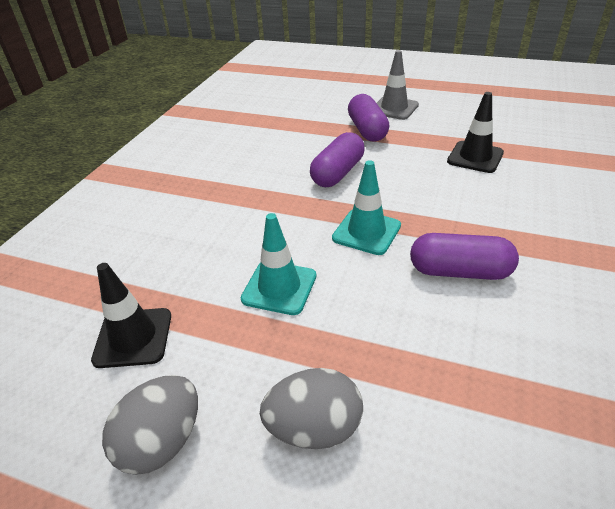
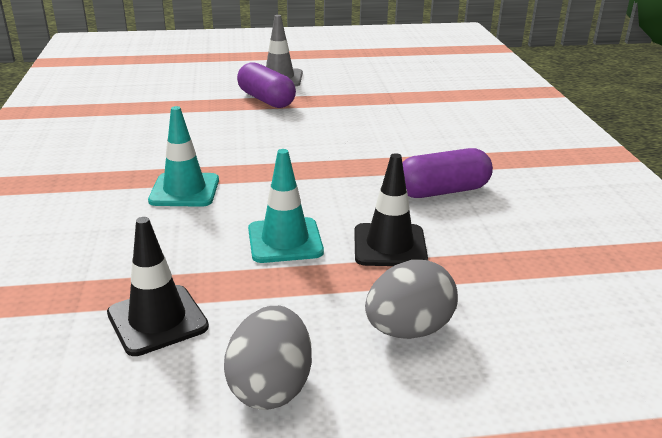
camera: 30 degrees left, 10 degrees down
(337, 173) = (265, 139): purple capsule -> none
(366, 232) = (335, 180): turquoise traffic cone -> turquoise traffic cone (184, 190)
(475, 157) = (389, 106): black traffic cone -> black traffic cone (389, 245)

